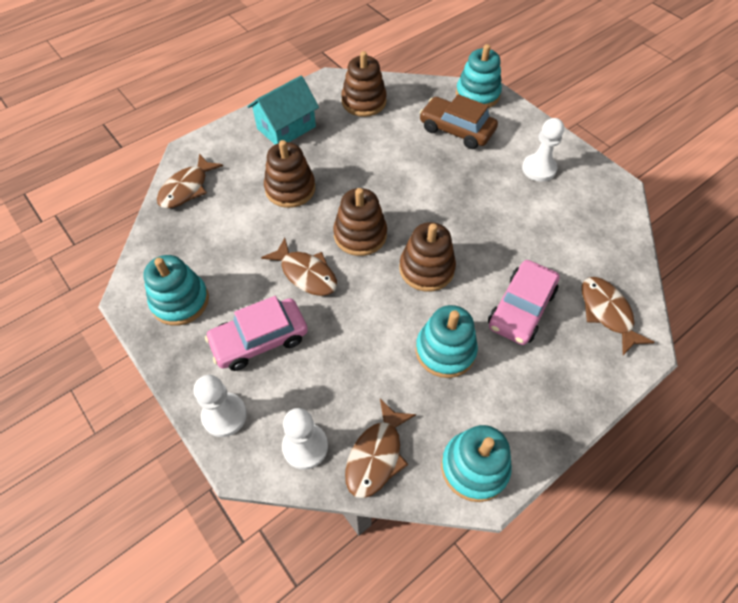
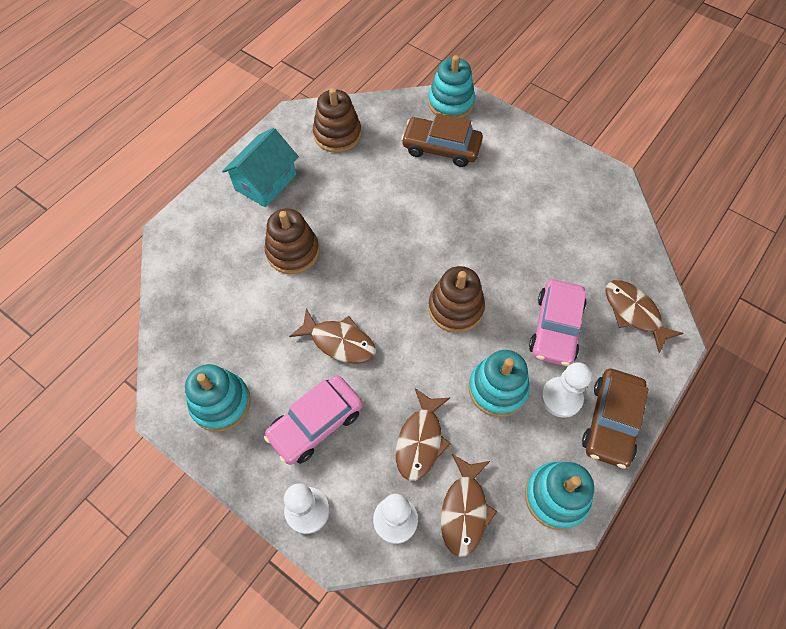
camera: 15 degrees left, 5 degrees up
(187, 188) = (183, 275): brown fish -> brown fish (420, 440)
(360, 235) = (380, 287): brown stacking toy -> none
(538, 169) = (533, 174): white pawn -> white pawn (561, 397)
(554, 410) = (611, 422): none -> brown car

